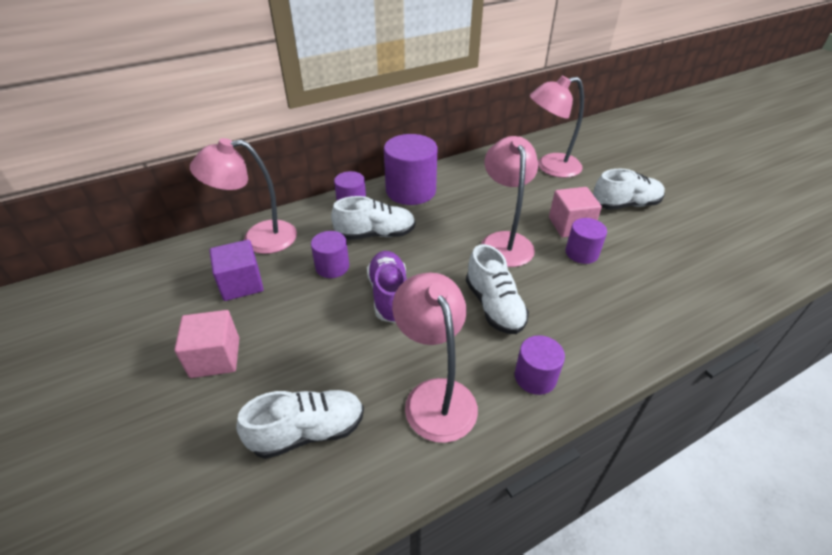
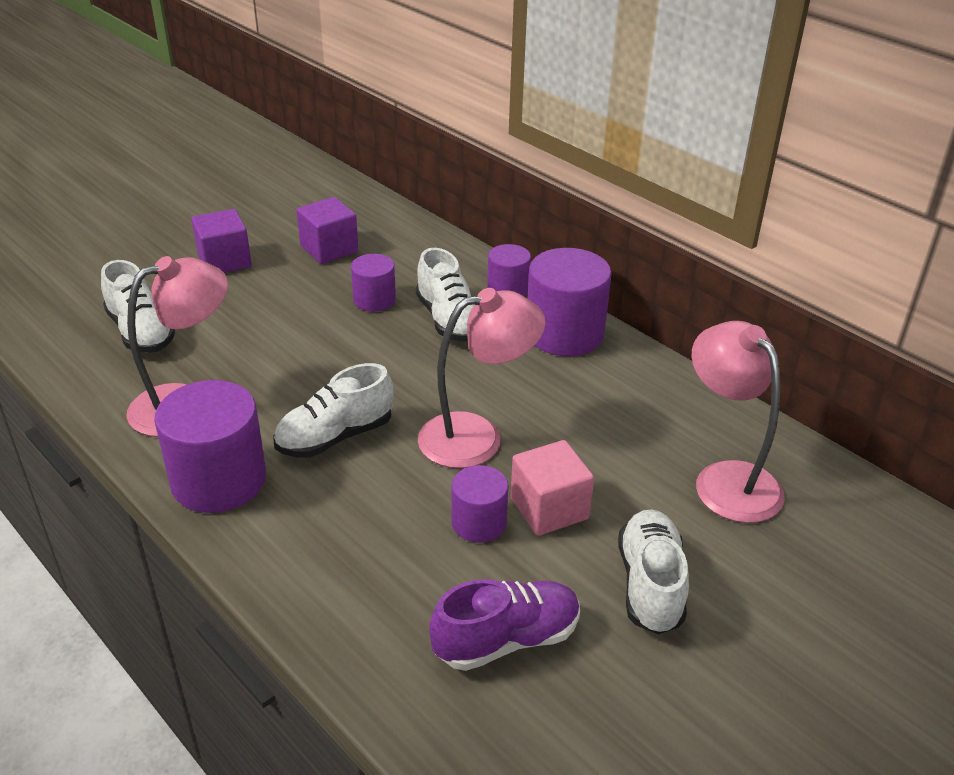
camera: 75 degrees right, 5 degrees down
(215, 357) = (224, 261): pink cube -> purple cube
(258, 238) = (408, 240): pink lamp -> none
(389, 296) = (334, 350): purple shoe -> purple shoe (507, 640)
(535, 377) = (219, 480): purple cylinder -> purple cylinder, size x1.78
(625, 205) = (650, 585): white shoe -> white shoe turned 150 degrees counterclockwise

